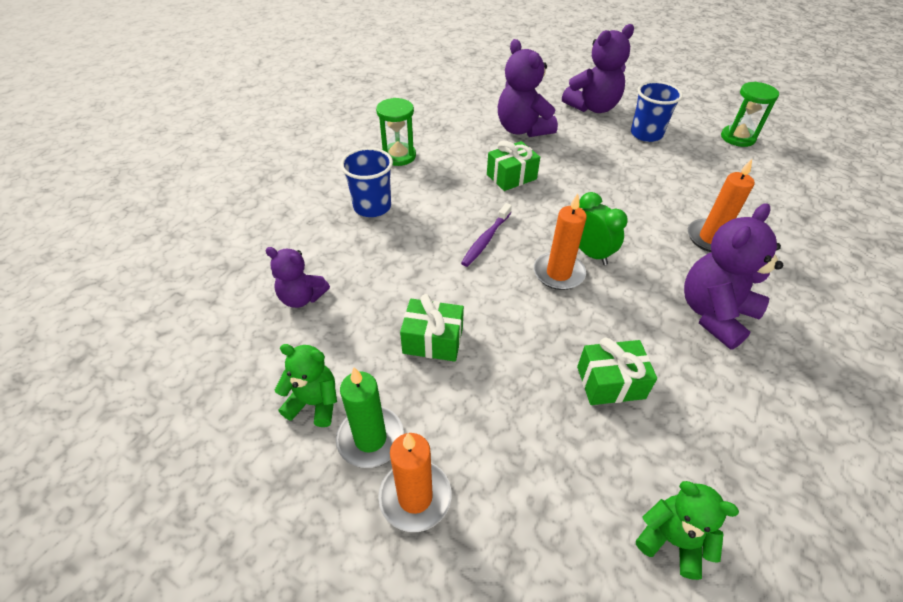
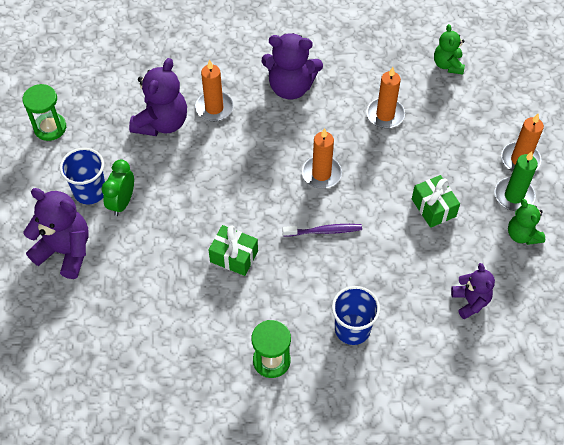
camera: 125 degrees left, 10 degrees up
(522, 129) = (151, 288): purple teddy bear -> purple teddy bear (162, 123)
(590, 253) = (286, 165): green clock -> green clock (122, 202)
(610, 382) = (385, 115): green gift -> orange candle

